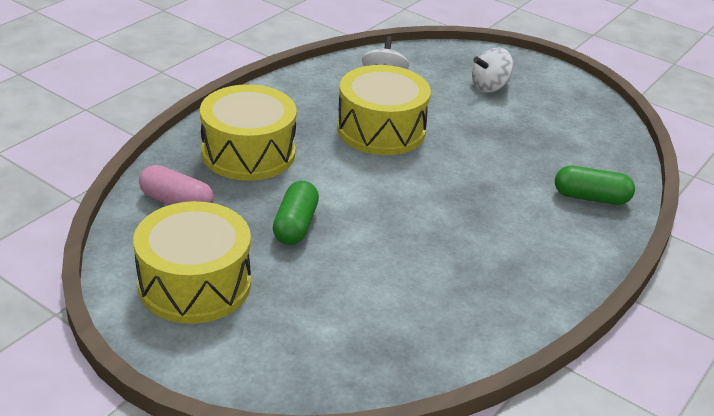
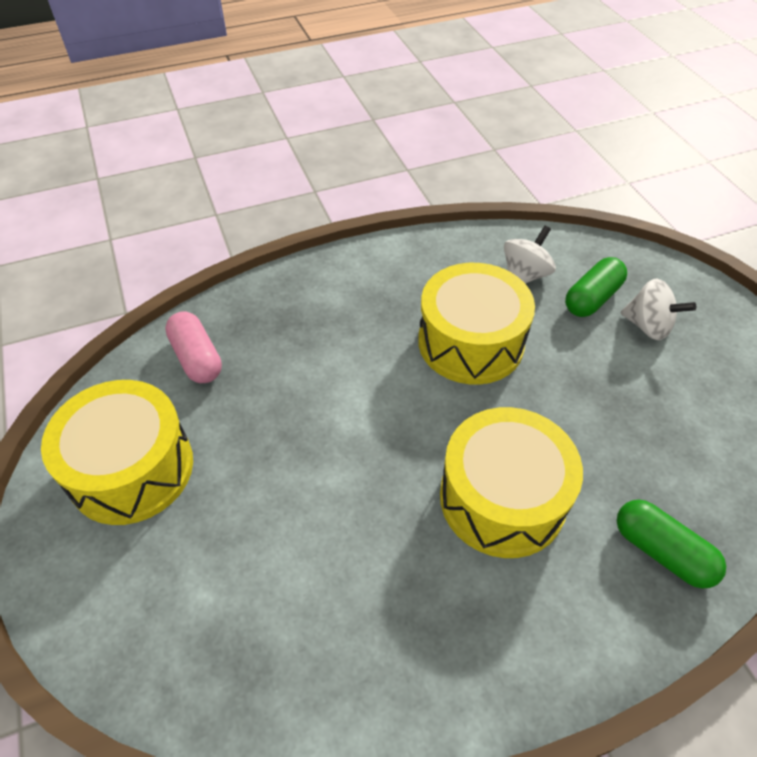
camera: 35 degrees right, 15 degrees up
(248, 153) = (310, 321): yellow drum -> yellow drum (502, 498)
(295, 225) = (282, 436): green capsule -> green capsule (592, 298)
(489, 87) = (648, 326): white spinning top -> white spinning top turned 150 degrees counterclockwise

